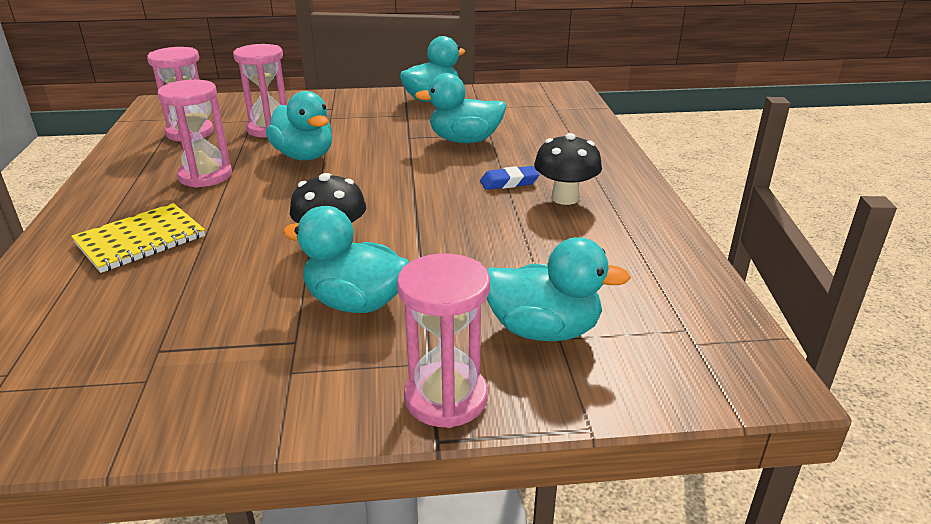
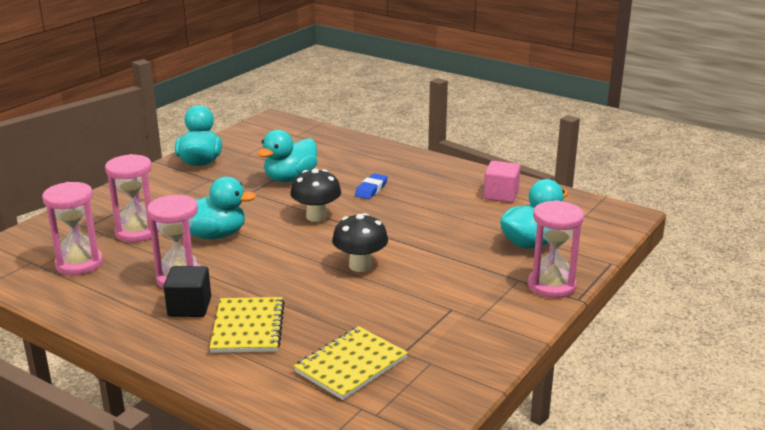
camera: 50 degrees left, 5 degrees down
(102, 327) = (351, 365): none -> yellow notebook
(156, 200) = (189, 307): none -> black cube
(355, 303) = (437, 280): turquoise duck -> none
(565, 198) = (415, 184): black mushroom -> black mushroom (316, 216)
(634, 257) = (501, 195): none -> pink cube

